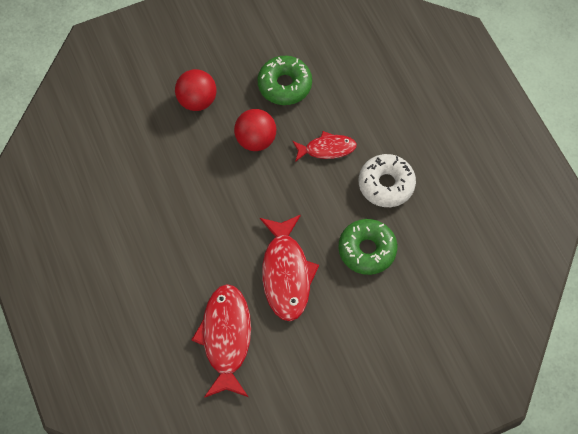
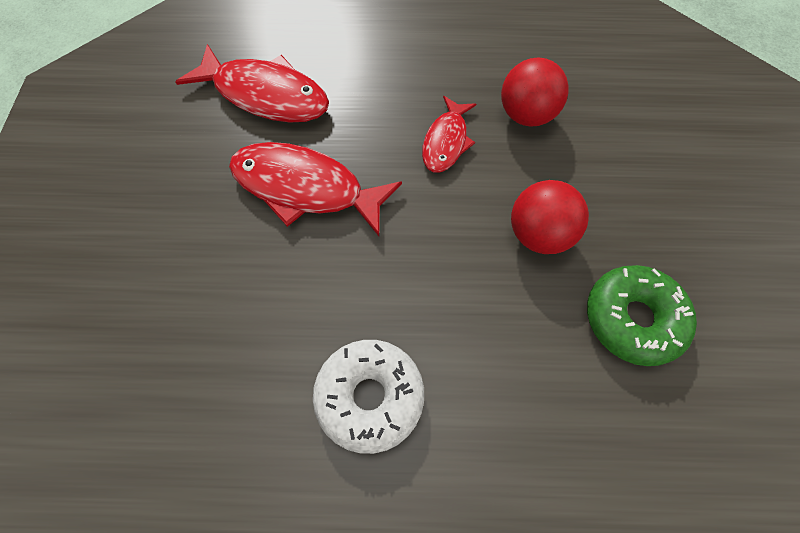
camera: 115 degrees right, 0 degrees up
(197, 100) = (638, 185): red ball -> red ball (526, 115)
(327, 149) = (481, 331): red fish -> red fish (446, 142)
(367, 250) = (275, 309): green donut -> none

